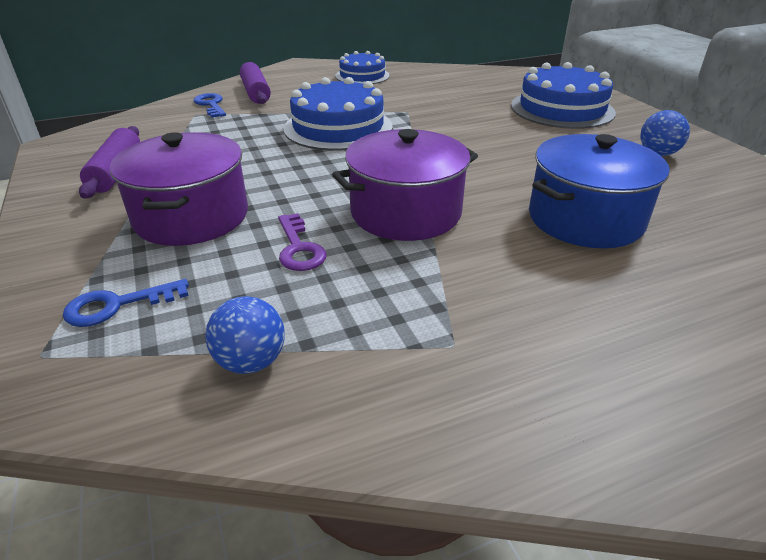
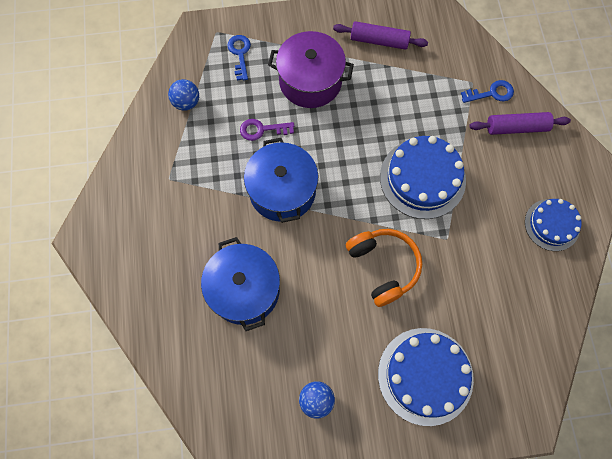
camera: 105 degrees right, 35 degrees up
(406, 212) = (282, 191): purple pot -> blue pot
(466, 136) = (383, 267): none -> orange headphones

